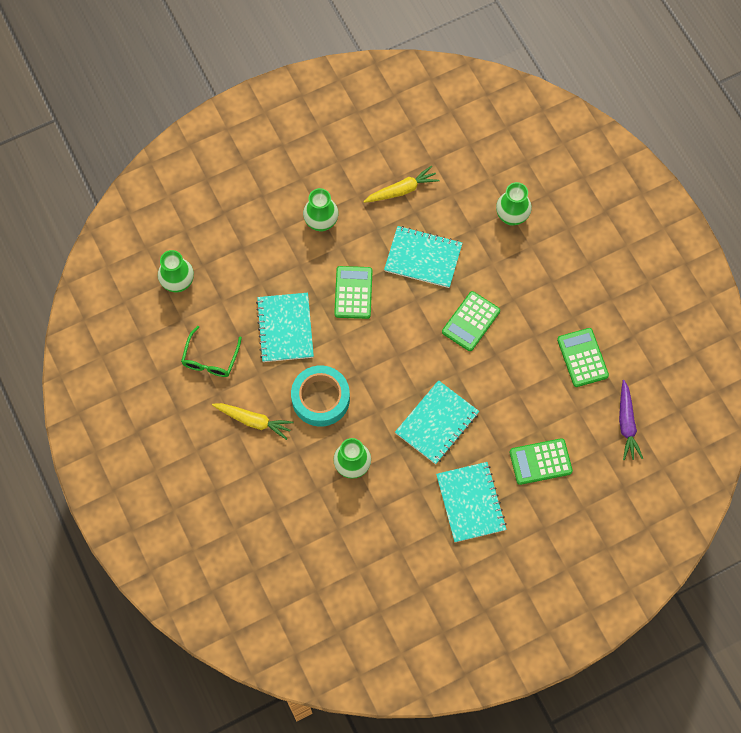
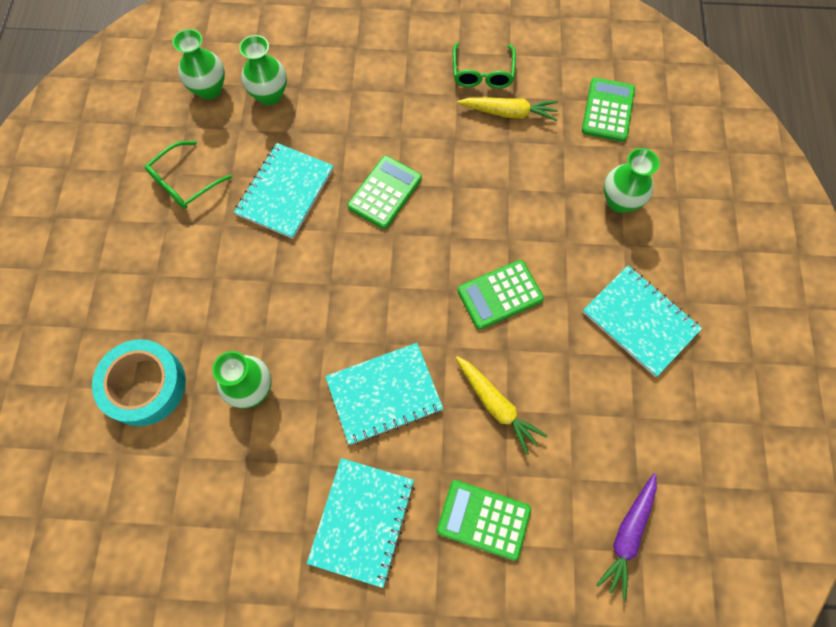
camera: 30 degrees right, 0 degrees up
(253, 421) = (180, 273): yellow carrot -> yellow carrot (496, 405)
(320, 398) = (270, 289): turquoise tape -> turquoise tape (144, 385)
(321, 222) = (399, 103): green vase -> green vase (270, 95)
(365, 169) = (482, 73): none -> green glasses
(423, 258) = (488, 195): turquoise notebook -> turquoise notebook (640, 321)
(582, 358) = (615, 413): green calculator -> green calculator (608, 110)

